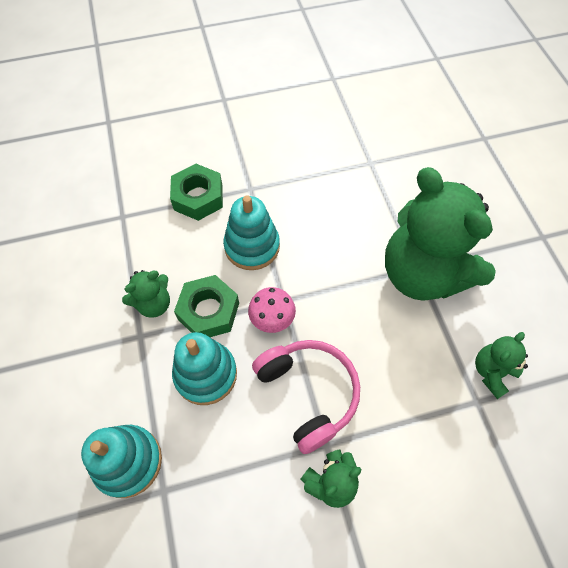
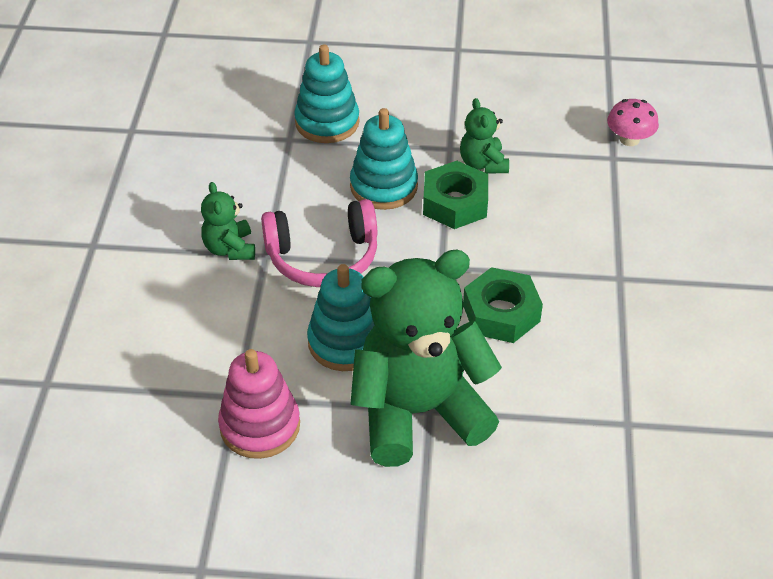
camera: 110 degrees right, 15 degrees down
(198, 197) = (620, 226): green nut -> green nut (501, 313)
(252, 246) = (527, 257): turquoise stacking toy -> turquoise stacking toy (345, 342)
(272, 318) = (422, 251): pink mushroom -> pink mushroom (629, 139)
(492, 372) = (260, 426): green teddy bear -> pink stacking toy

